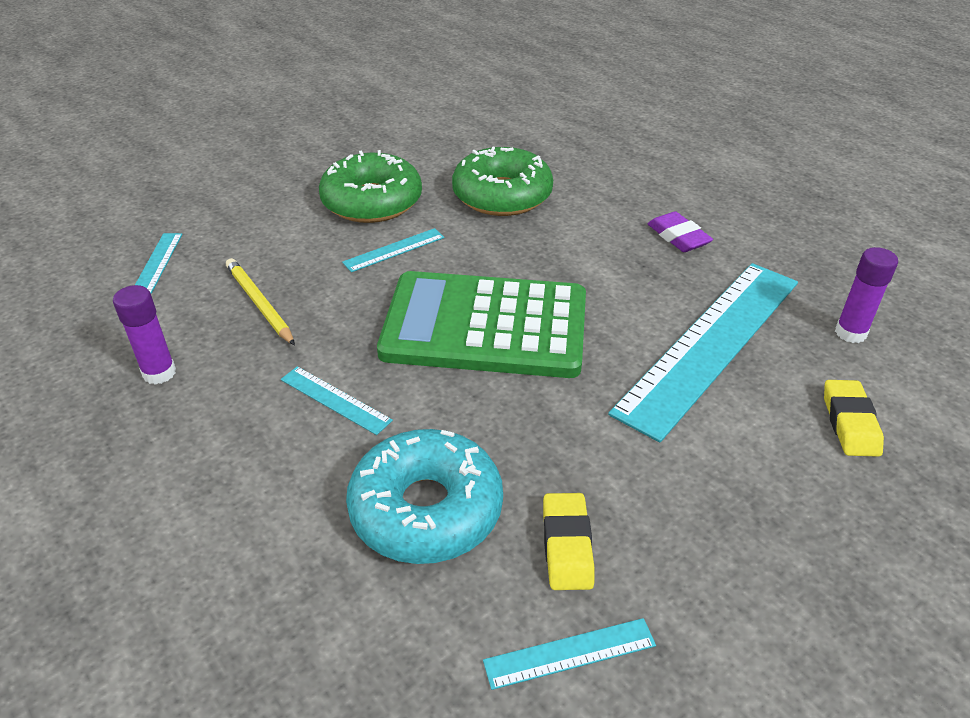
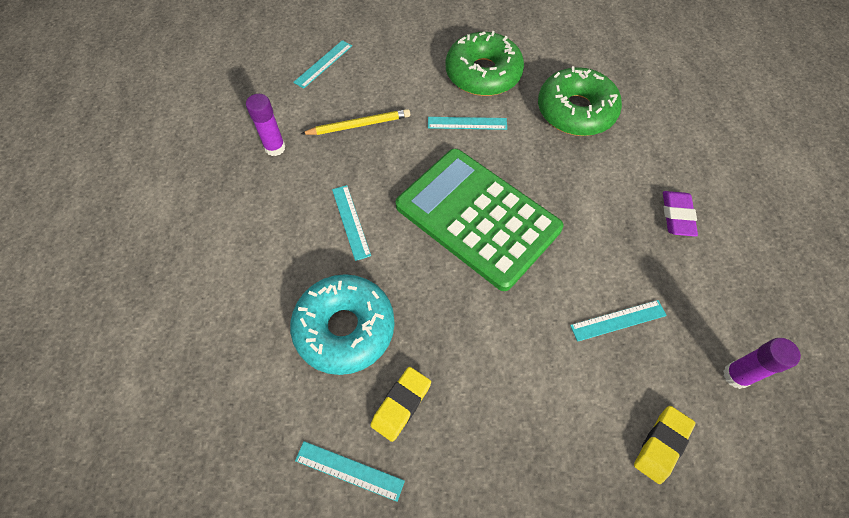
camera: 35 degrees right, 20 degrees up
(259, 304) = (358, 125): yellow pencil -> yellow pencil turned 75 degrees clockwise
(710, 343) = (618, 320): turquoise ruler -> turquoise ruler, size x0.41

